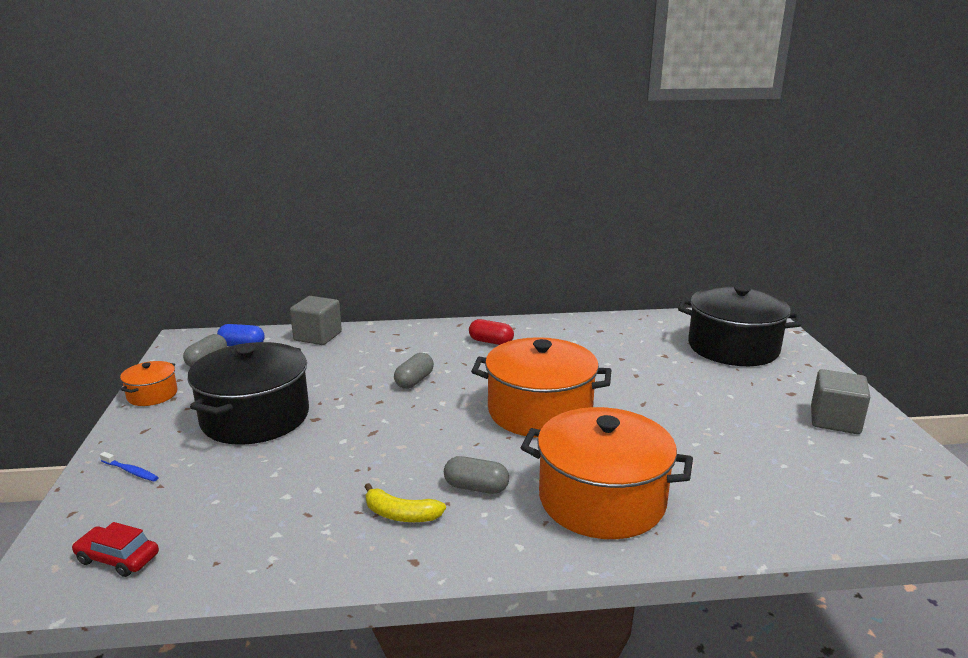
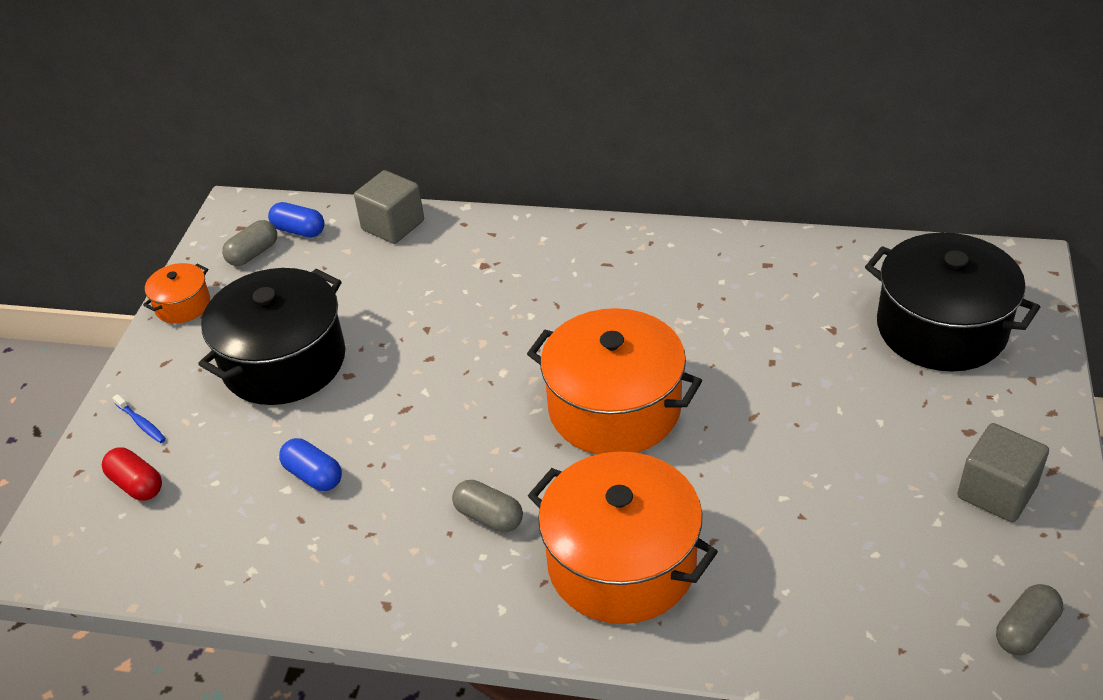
camera: 20 degrees right, 20 degrees up
(118, 558) = (111, 540): red car -> none
(308, 483) = (313, 475): none -> blue capsule
(401, 514) = (394, 539): yellow banana -> none
(414, 381) = (483, 328): grey capsule -> grey capsule (1025, 630)
(491, 342) = (608, 267): red capsule -> red capsule (136, 484)

